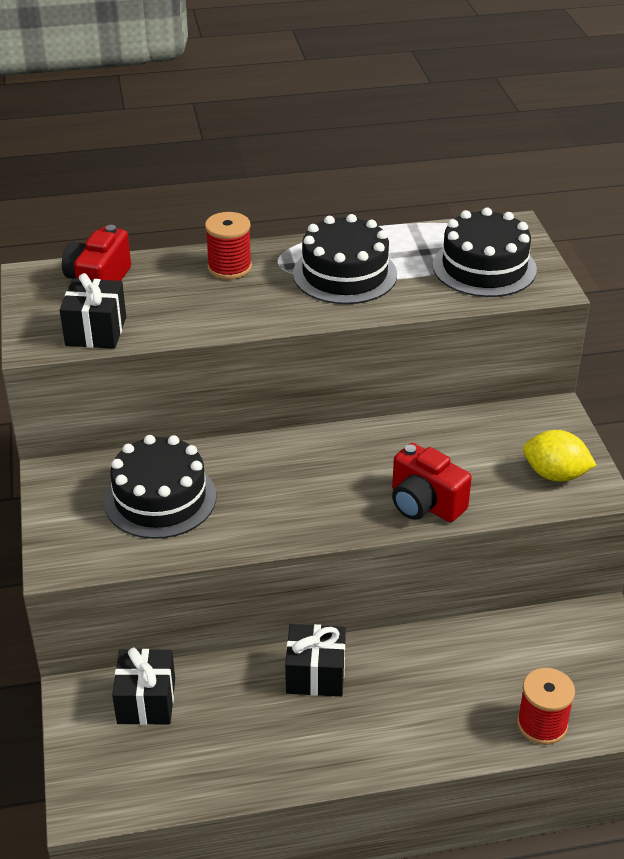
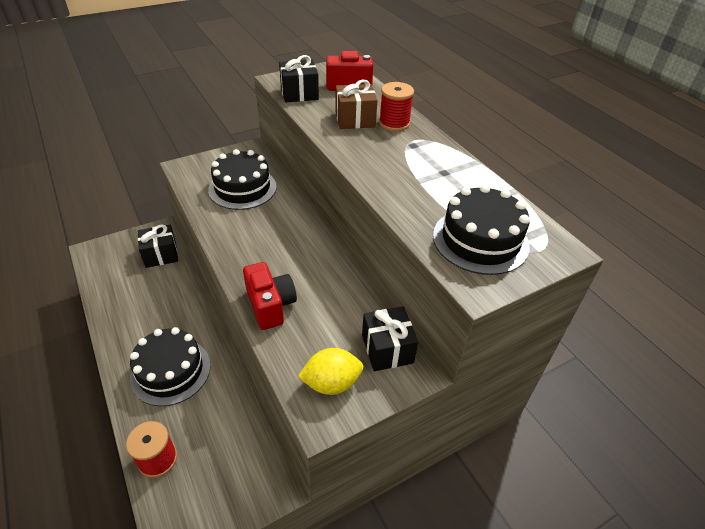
camera: 70 degrees right, 5 degrees up
(202, 296) = (355, 119): none -> brown gift
(315, 674) = (189, 320): black gift -> black gift (387, 349)
(345, 274) = (419, 170): black cake -> black cake (171, 371)
(424, 504) = (270, 305): red camera -> red camera turned 135 degrees clockwise
(555, 475) = (331, 383): yellow lemon -> yellow lemon turned 75 degrees clockwise

